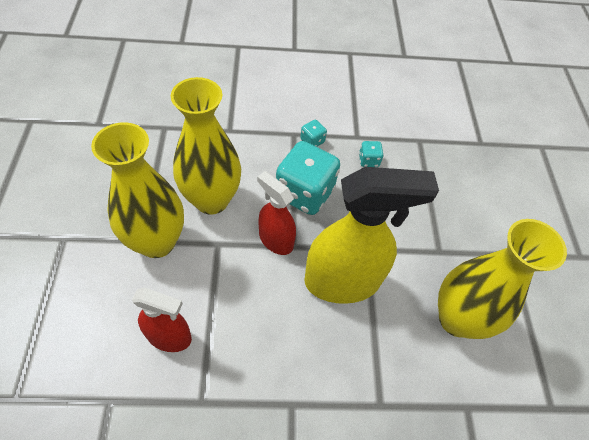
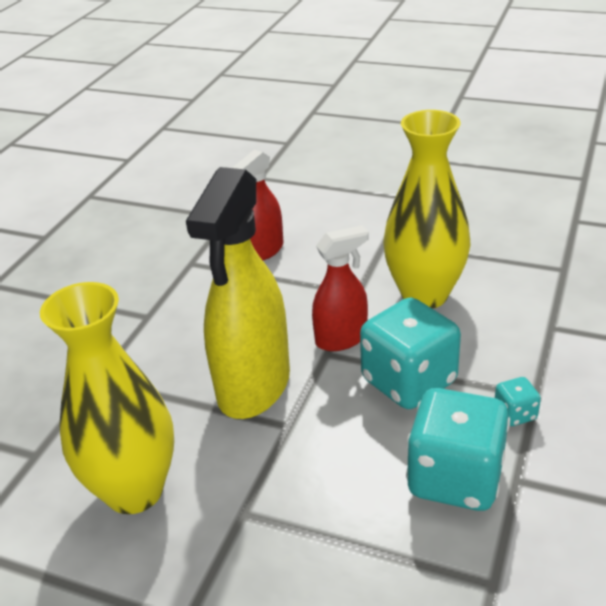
camera: 120 degrees right, 20 degrees down
(157, 242) = (378, 251): yellow vase -> none
(368, 160) = (455, 478): turquoise dice -> turquoise dice, size x2.28

